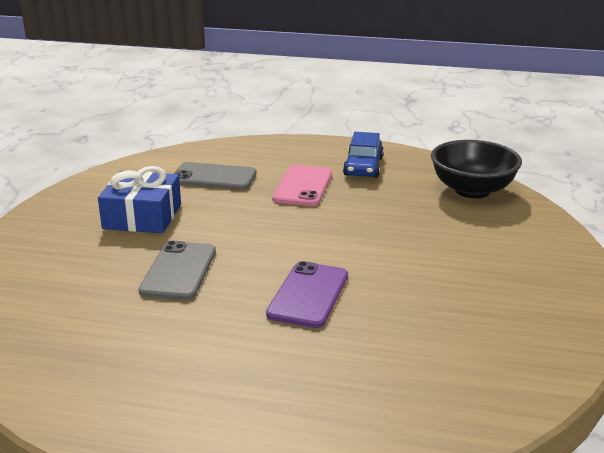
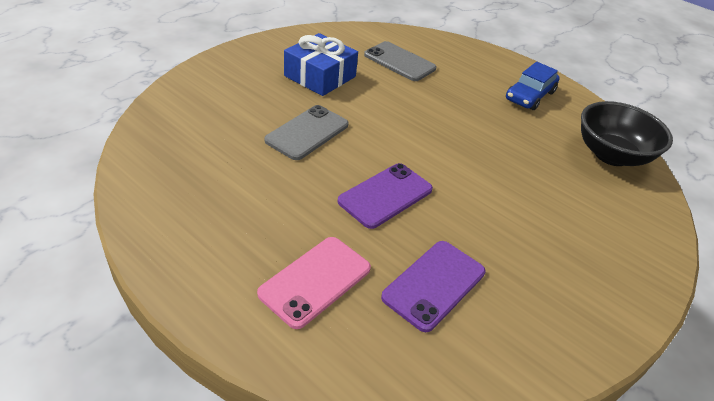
camera: 25 degrees right, 15 degrees up
(303, 186) = (463, 95): pink phone -> pink phone (315, 281)
(418, 347) = (434, 284): none -> purple phone

